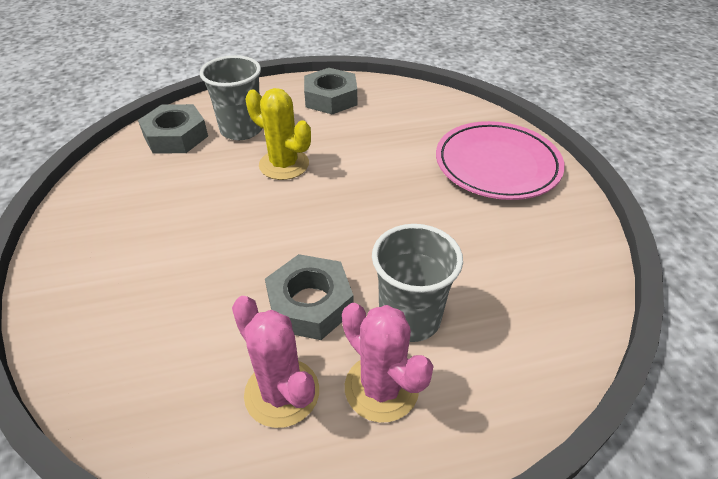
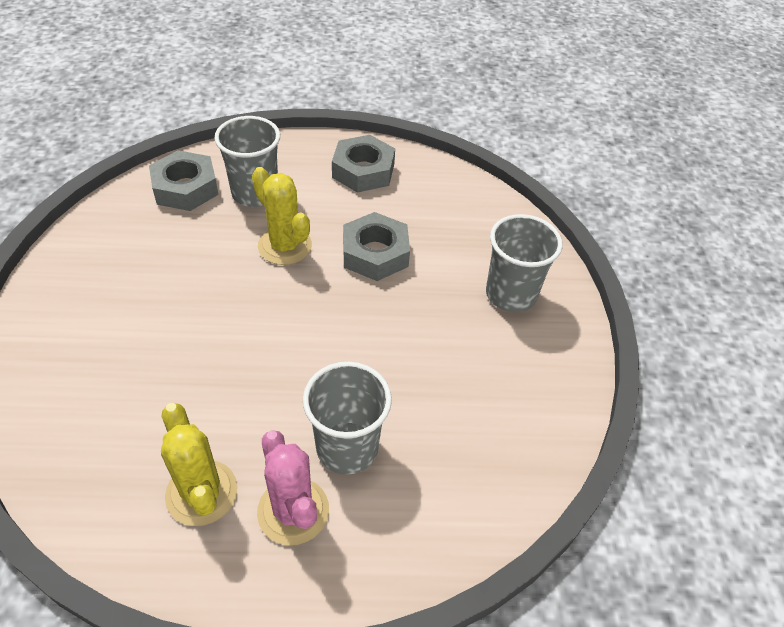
camera: 10 degrees right, 5 degrees up
(282, 392) = (201, 493): pink cactus -> yellow cactus
(310, 303) = (257, 410): grey nut -> grey nut (375, 253)
(497, 165) = (510, 294): pink plate -> grey cup

